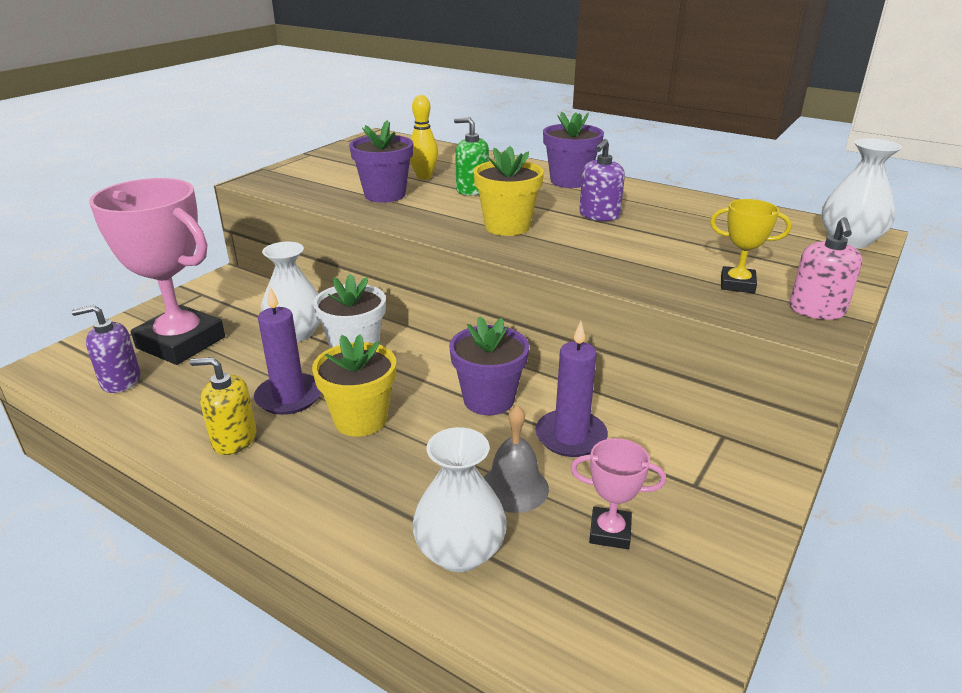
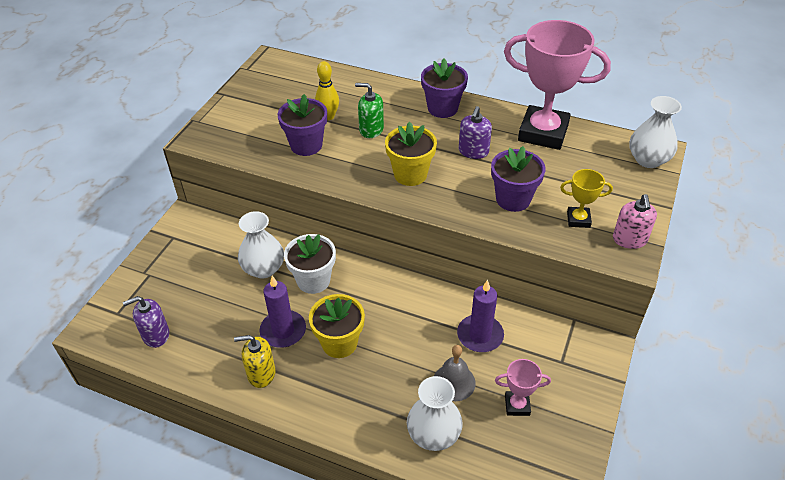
camera: 10 degrees left, 15 degrees up
(181, 343) = (181, 291): pink trophy -> pink trophy (543, 133)
(488, 400) = (419, 312): purple flower pot -> purple flower pot (513, 199)

